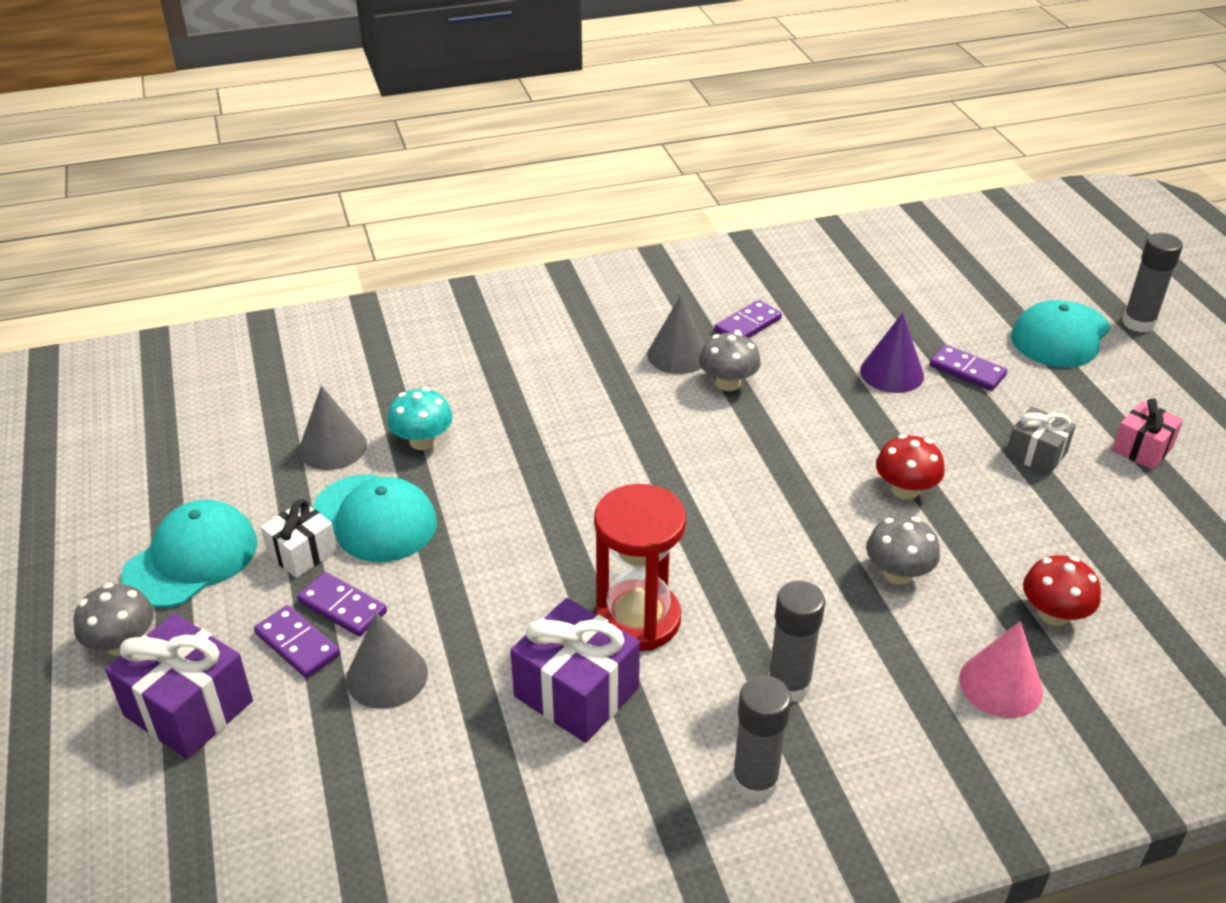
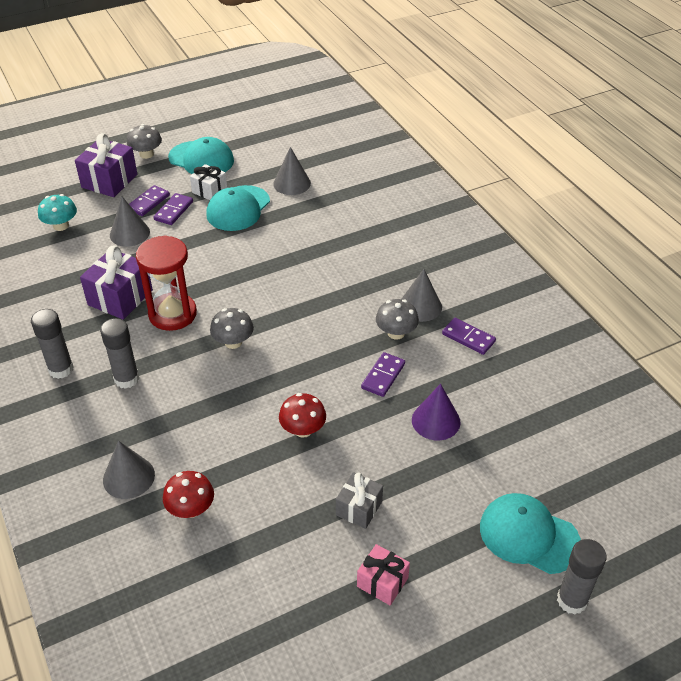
camera: 80 degrees right, 5 degrees up
(422, 441) = (304, 213): turquoise mushroom -> turquoise mushroom (61, 226)
(898, 573) = (221, 426): grey mushroom -> grey mushroom (233, 342)
(967, 371) = (453, 467): purple domino -> purple domino (383, 376)
(1000, 685) = (128, 477): pink cone -> grey cone

